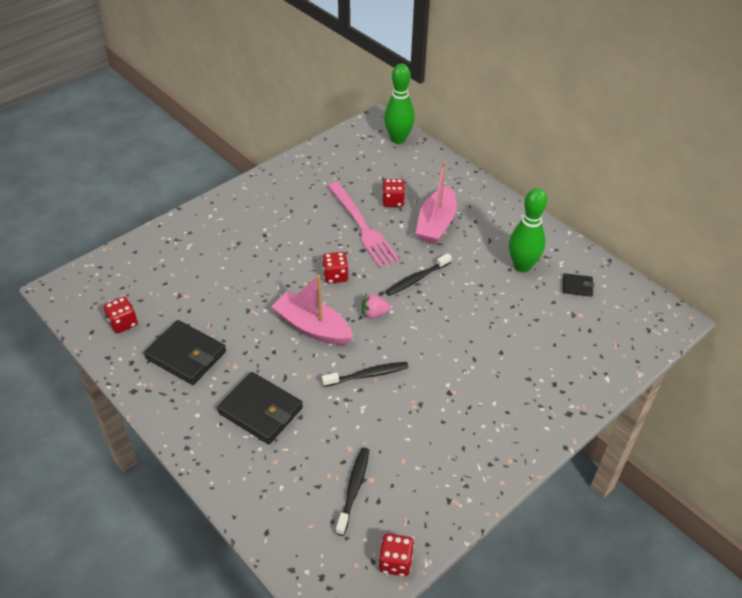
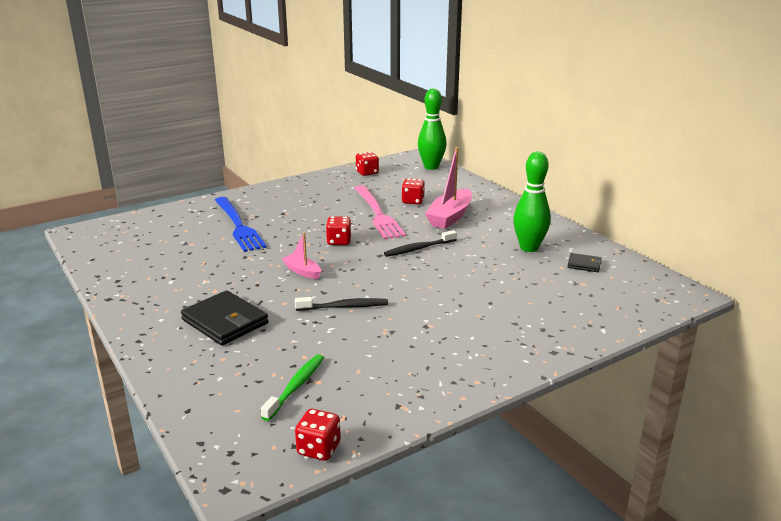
camera: 10 degrees right, 20 degrees down
(123, 323) = (124, 256): red dice -> red dice (367, 173)
(186, 355) = (171, 280): black wallet -> none
(224, 261) = (238, 226): none -> blue fork
(312, 327) = (302, 271): pink boat -> pink boat, size x0.55
(353, 489) = (295, 387): black toothbrush -> green toothbrush
(374, 313) = (367, 267): pink strawberry -> none

